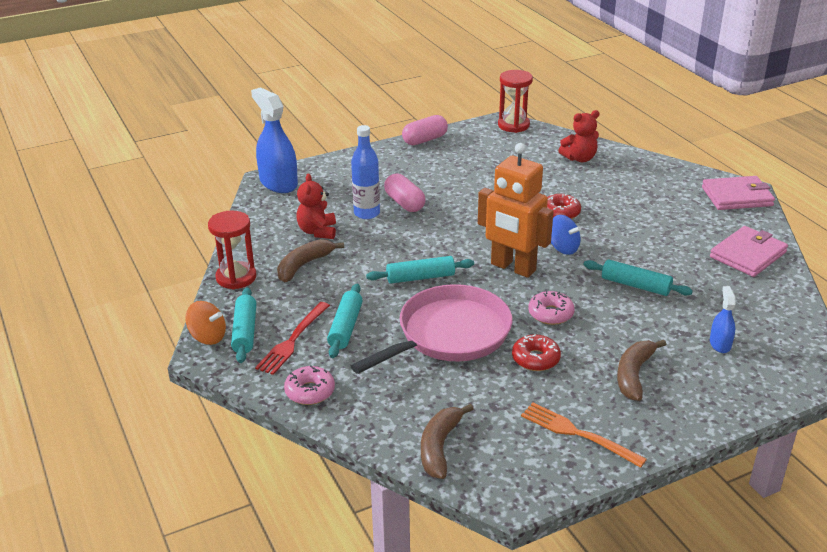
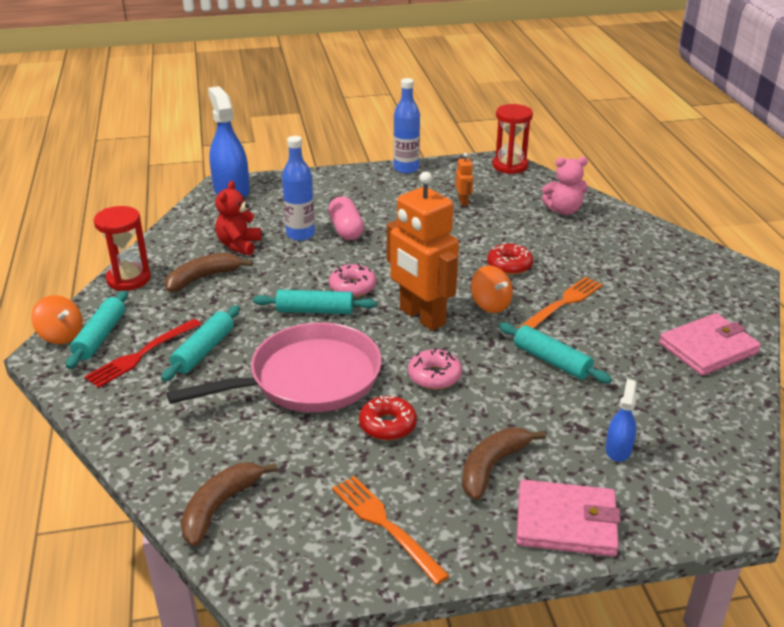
camera: 15 degrees right, 0 degrees up
(310, 391) = (123, 414): pink donut -> pink donut (352, 287)
(424, 140) = (406, 168): pink capsule -> blue bottle
(491, 163) = (463, 202): none -> orange robot
(563, 248) = (490, 304): blue spinning top -> orange spinning top
(579, 158) = (563, 210): red teddy bear -> pink teddy bear
(620, 237) = (563, 303): none -> orange fork
(737, 196) = (728, 279): pink wallet -> pink wallet (566, 522)

